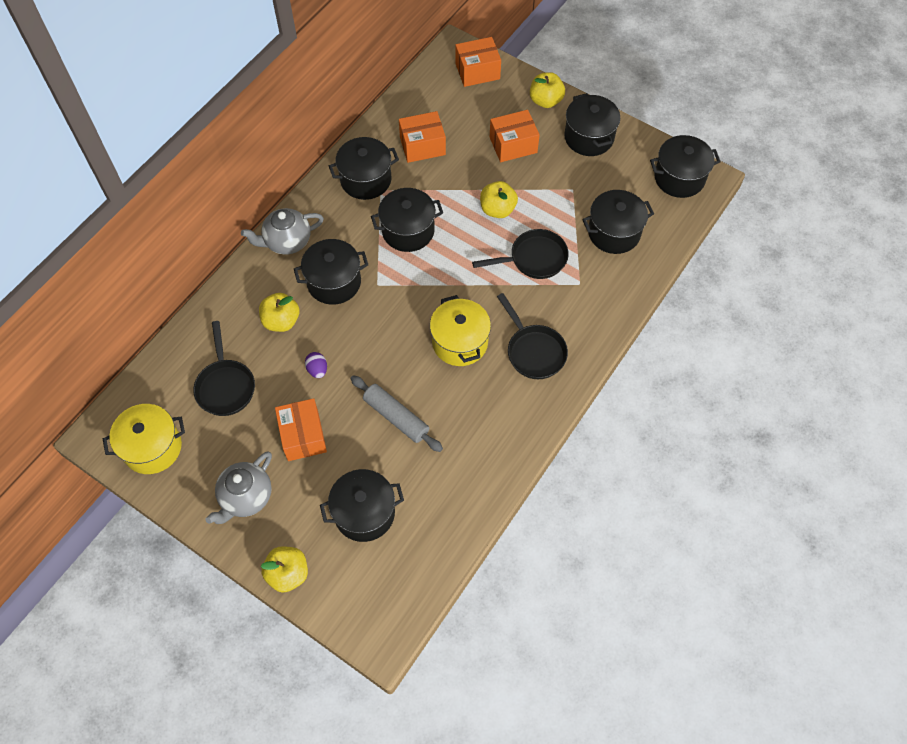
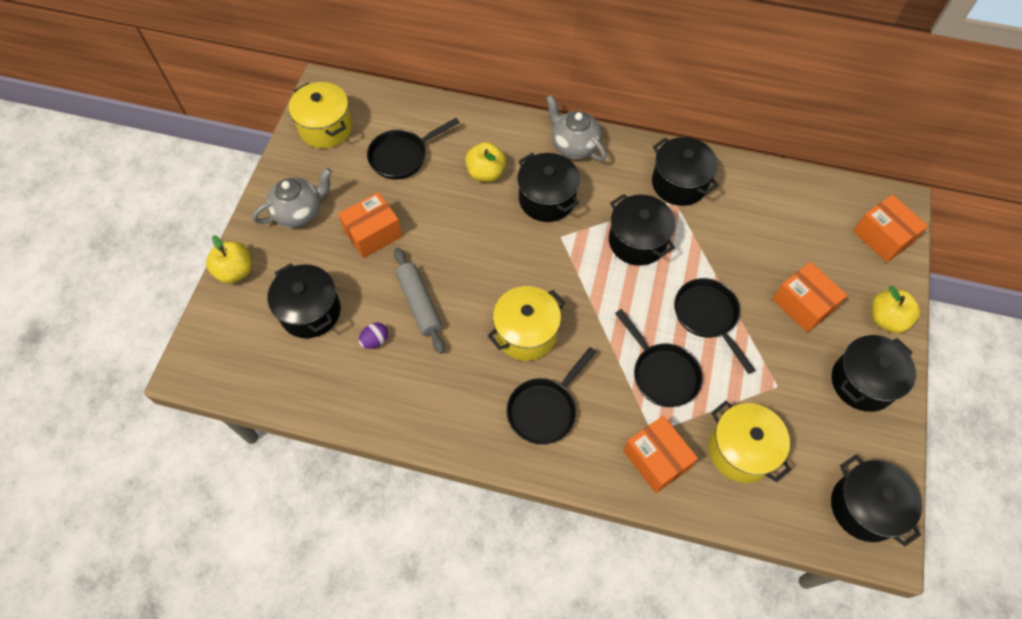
camera: 70 degrees right, 0 degrees up
(246, 497) = (299, 212): grey teapot -> grey teapot turned 135 degrees clockwise
(317, 370) = (446, 220): purple egg -> purple egg (375, 340)
(396, 417) = (419, 304): grey rolling pin -> grey rolling pin turned 45 degrees counterclockwise
(422, 146) = (750, 218): orange box -> orange box (656, 459)
(497, 209) = (707, 316): yellow apple -> black pan
(614, 233) = (741, 450): black pot -> yellow pot

